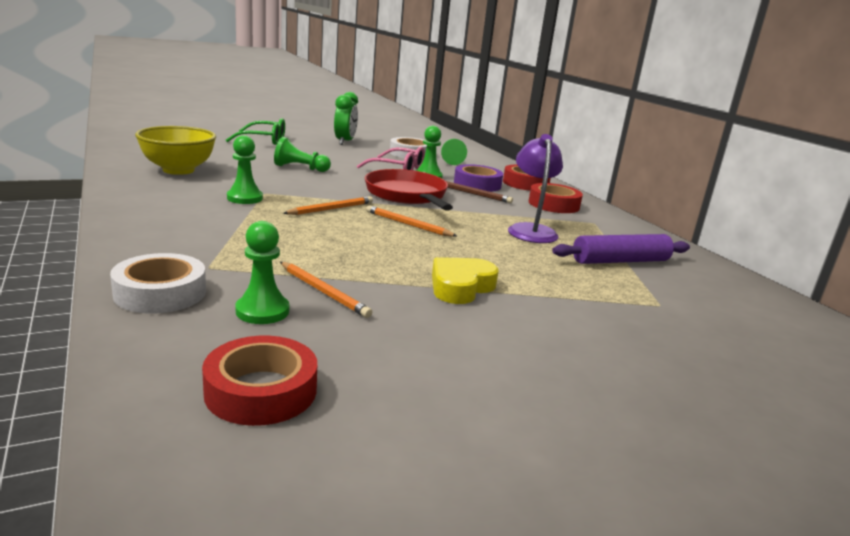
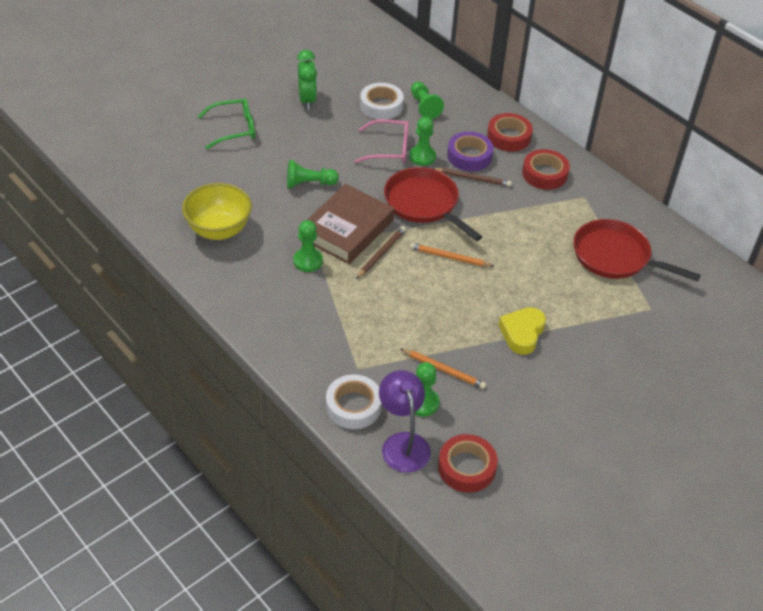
camera: 15 degrees left, 25 degrees up
(310, 192) = (347, 229): none -> brown book
(331, 209) = (381, 253): orange pencil -> brown pencil
(530, 230) = (540, 231): purple lamp -> purple lamp (403, 443)
(620, 261) = (615, 256): purple rolling pin -> red pan

